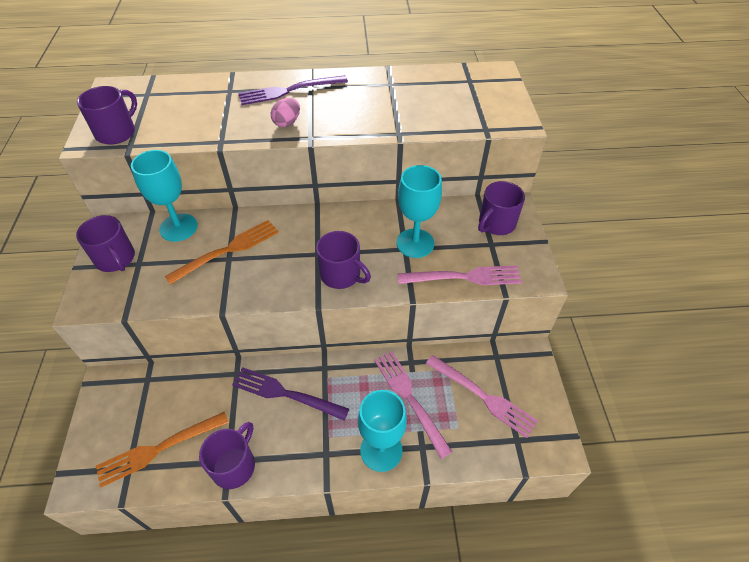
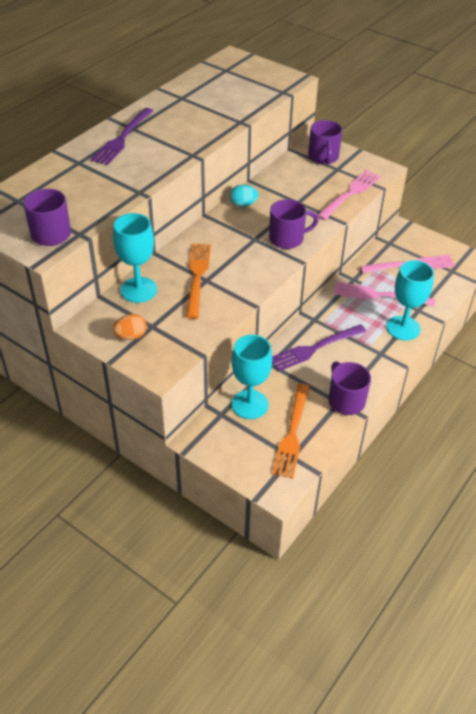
camera: 50 degrees left, 5 degrees down
(116, 259) = (131, 336): purple mug -> orange egg
(287, 123) = (161, 156): pink egg -> none
(359, 216) = (243, 204): none -> turquoise egg
(415, 243) = (298, 195): turquoise goblet -> turquoise goblet (250, 404)

